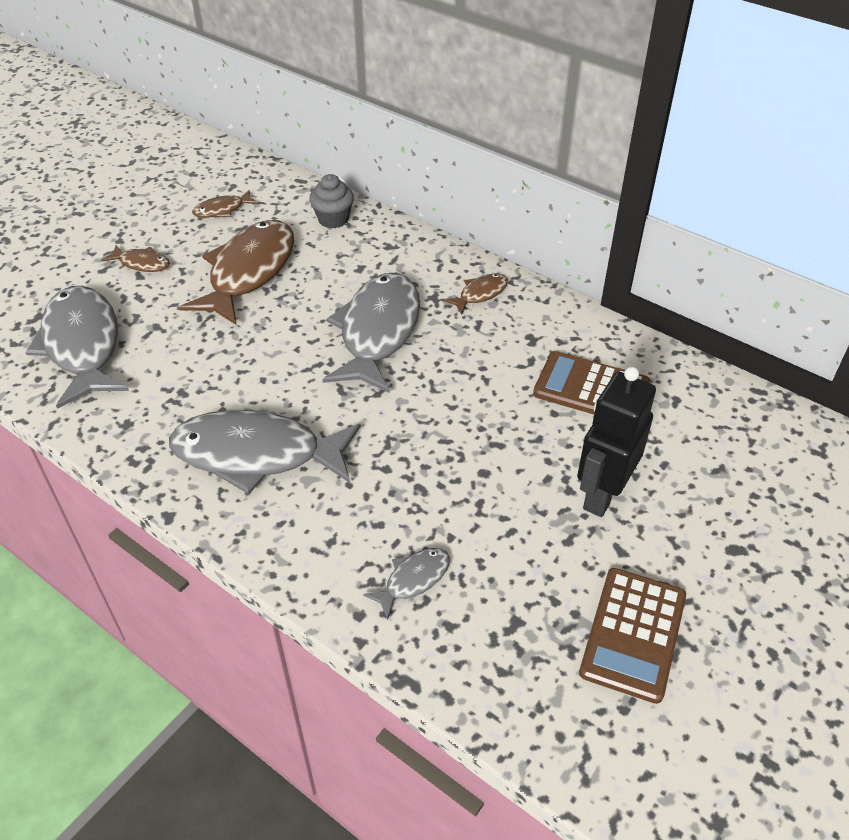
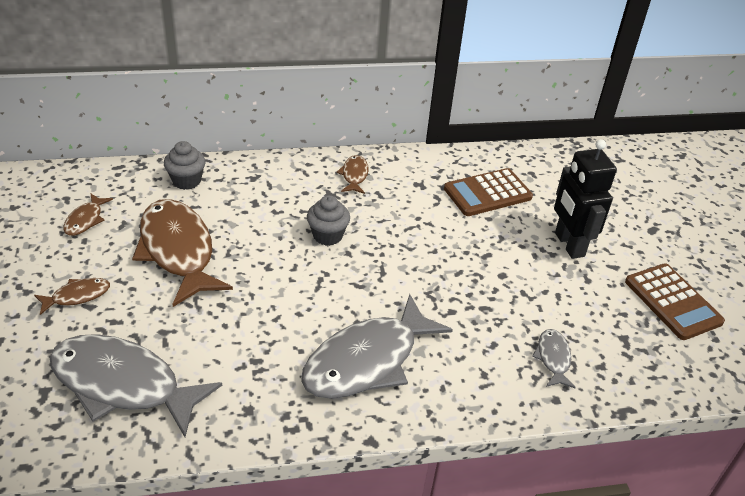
camera: 50 degrees left, 5 degrees down
(378, 332) = (327, 235): grey fish -> grey cupcake

